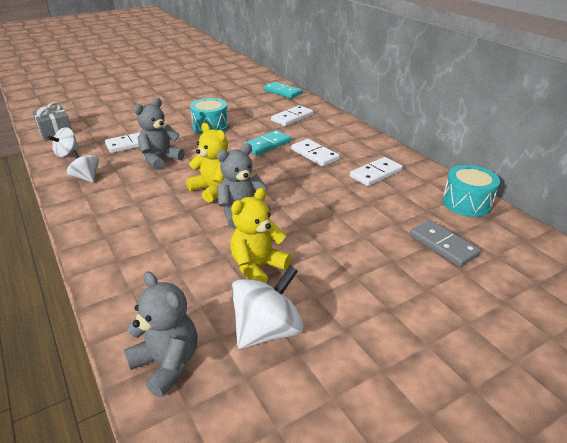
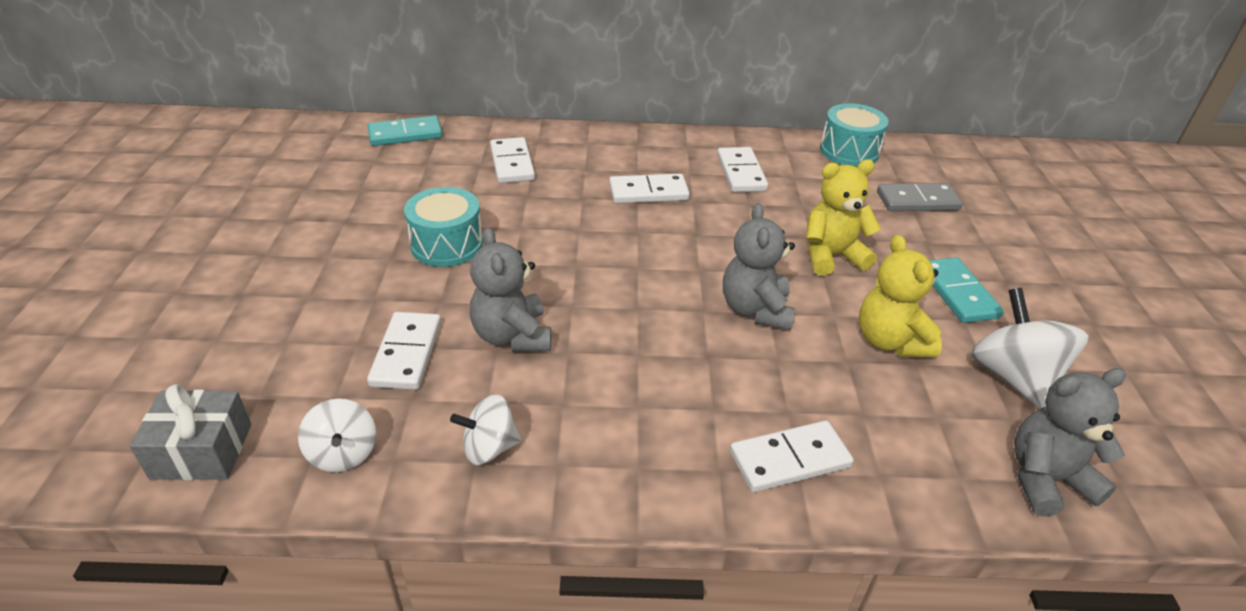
camera: 60 degrees left, 5 degrees up
(124, 255) = (789, 460): none -> white domino
(213, 189) = (667, 313): yellow teddy bear -> yellow teddy bear (831, 256)
(267, 145) = (576, 217): turquoise domino -> turquoise domino (957, 293)

